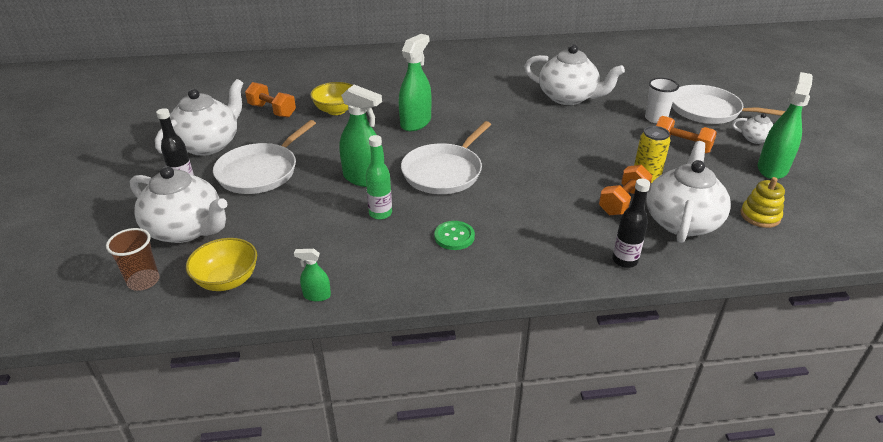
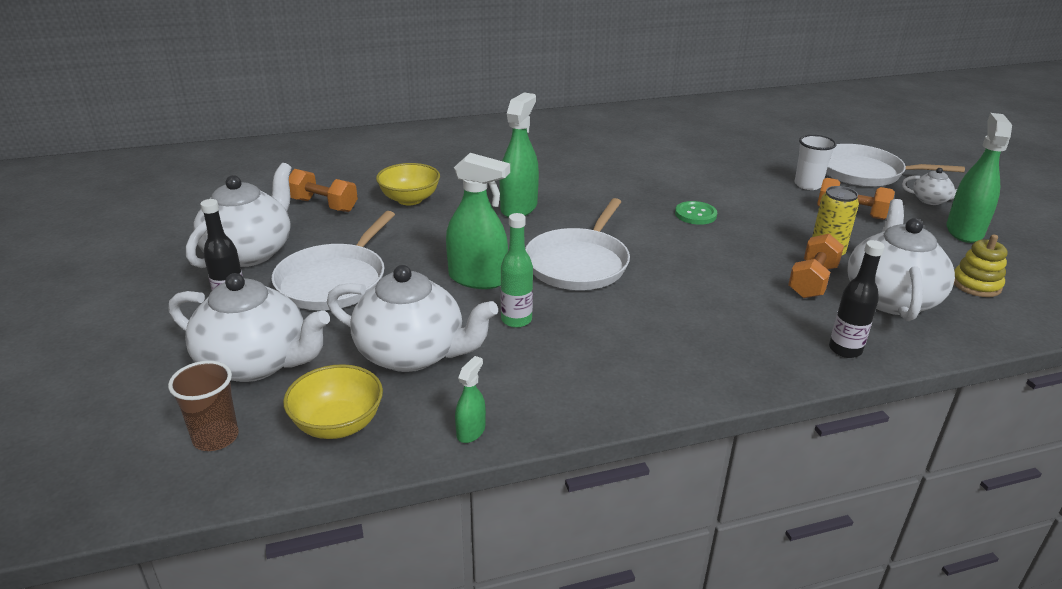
camera: 10 degrees left, 5 degrees down
(317, 295) = (471, 431): green spray bottle -> green spray bottle turned 120 degrees clockwise
(454, 236) = (623, 340): green button -> green button (695, 214)
(568, 97) = (695, 168): white teapot -> white teapot (412, 354)

